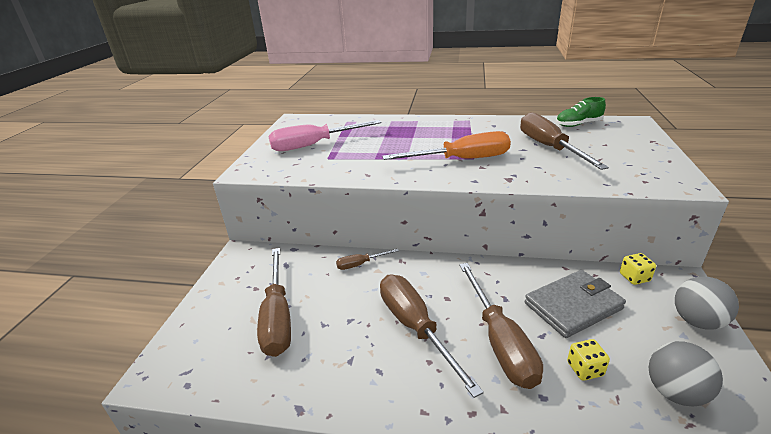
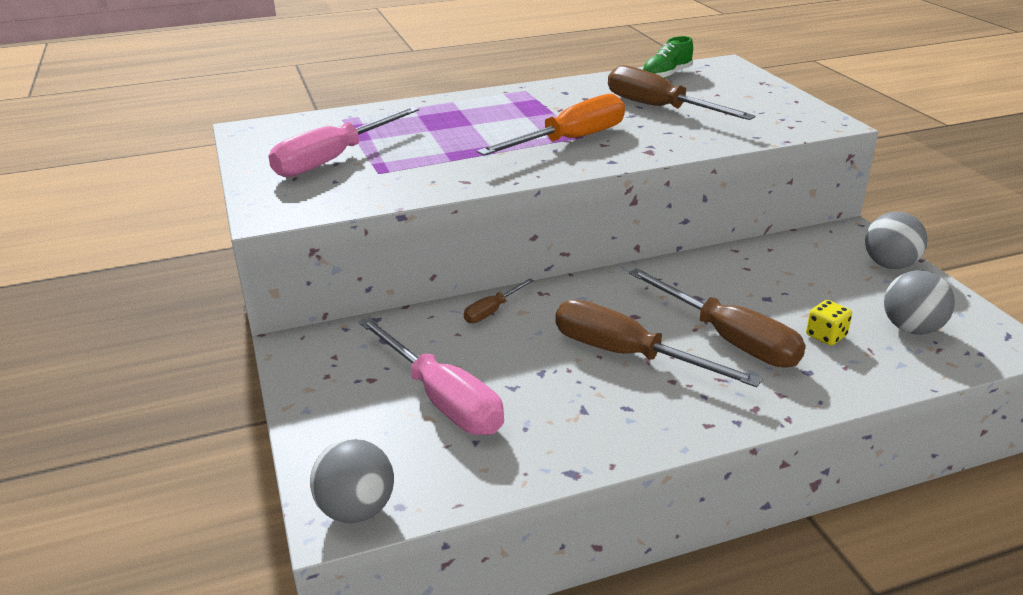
camera: 30 degrees left, 0 degrees up
(165, 376) = (356, 510): none -> grey ball
(277, 317) = (442, 399): brown screwdriver -> pink screwdriver
(573, 306) = (772, 284): grey wallet -> none
(634, 277) = (809, 241): yellow dice -> none

